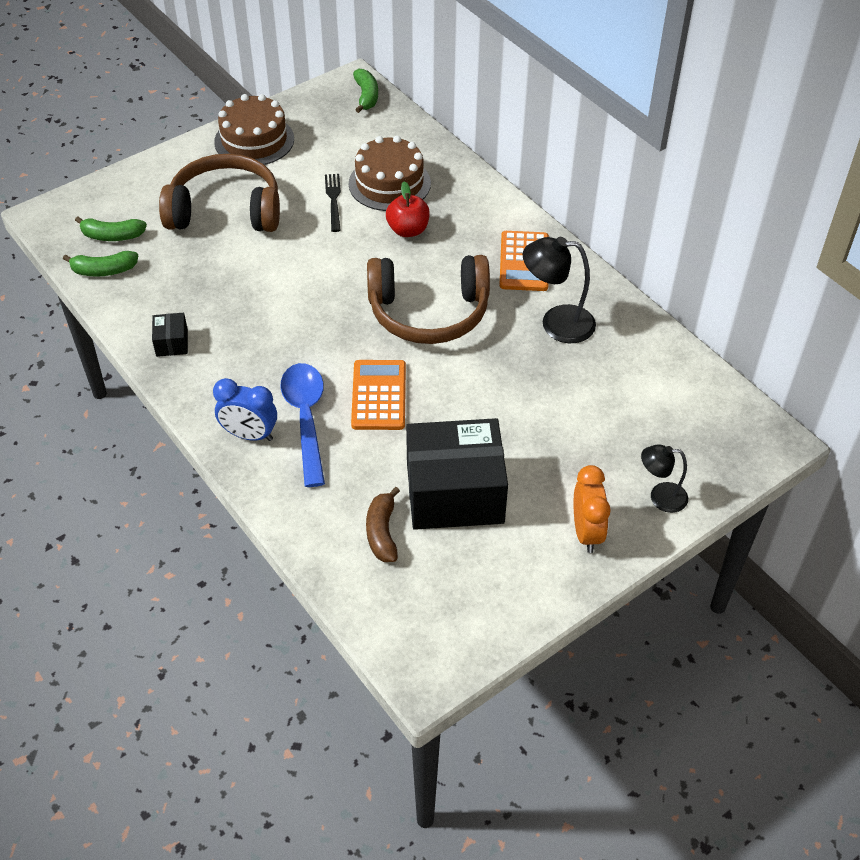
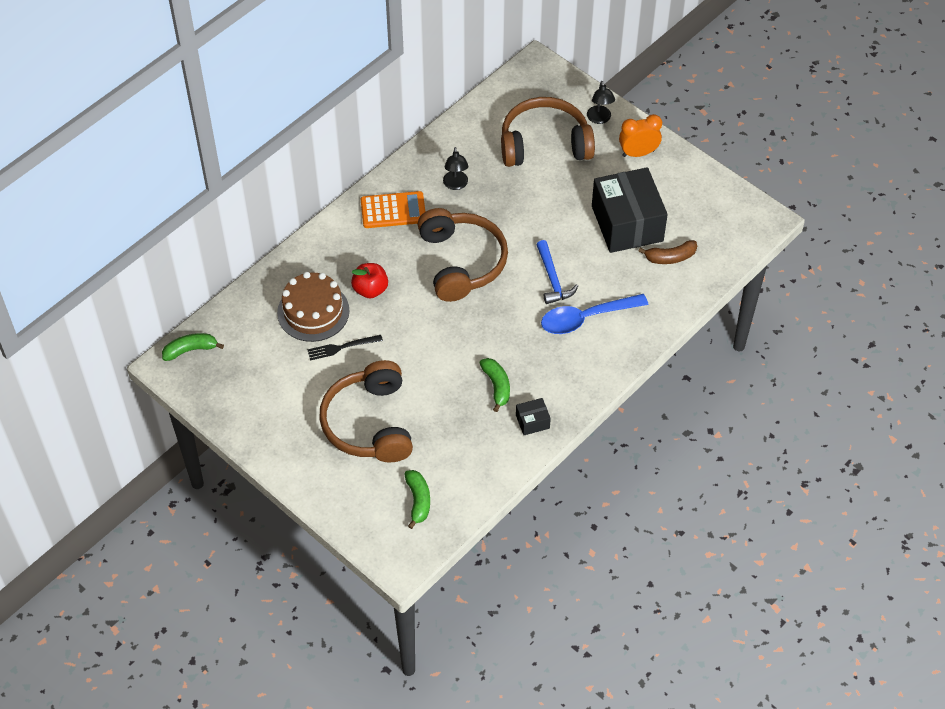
camera: 100 degrees left, 5 degrees up
(104, 270) = (462, 494): green banana -> green banana (496, 386)
(249, 435) = (610, 349): blue clock -> none
(254, 140) = (269, 424): brown cake -> none
(379, 395) = (553, 279): orange calculator -> blue hammer
(556, 323) = (456, 185): black lamp -> black lamp, size x0.63
(617, 425) = (544, 144): none -> brown headphones

